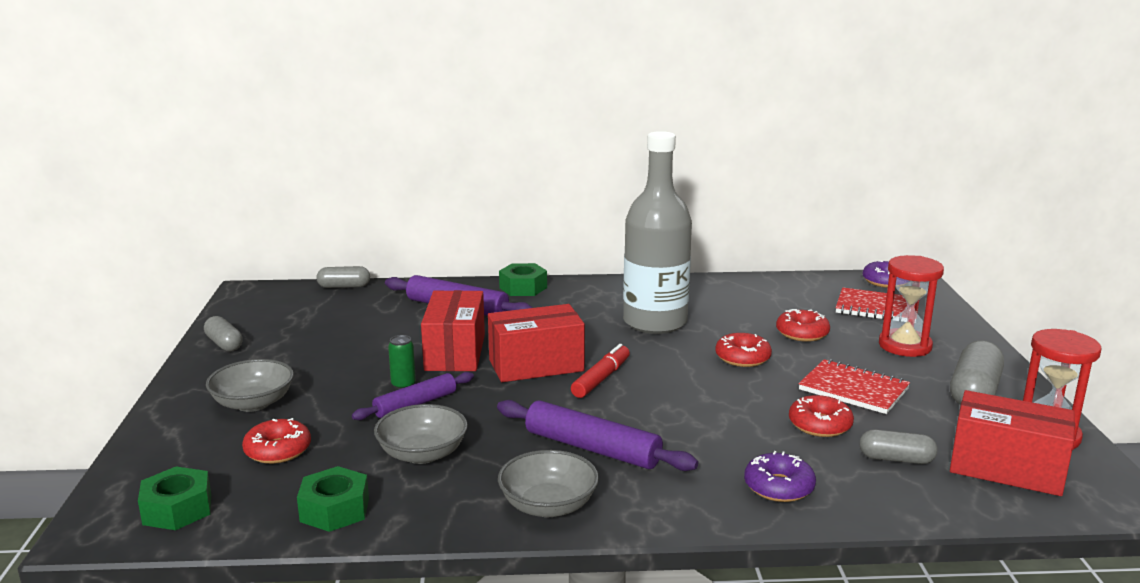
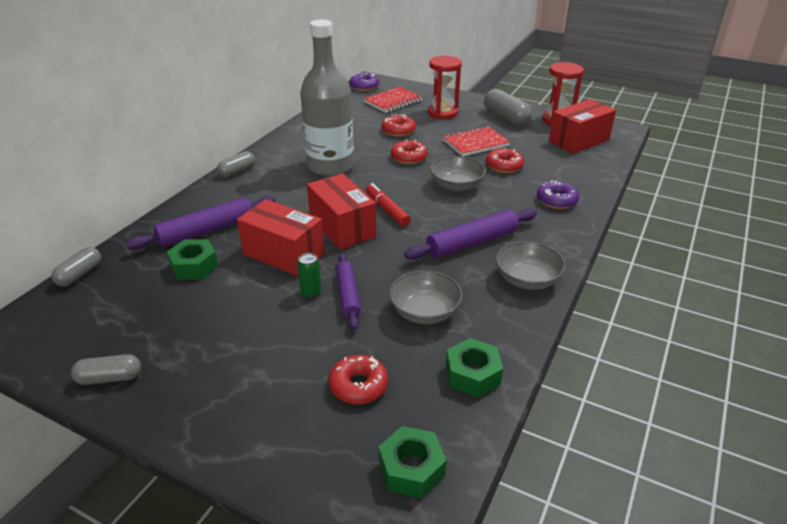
camera: 60 degrees left, 15 degrees up
(253, 403) = (259, 383): grey bowl -> grey bowl (456, 185)
(523, 288) = (210, 193): green nut -> green nut (194, 266)
(536, 365) = (342, 227): red box -> red box turned 45 degrees counterclockwise
(896, 459) = (552, 161): grey capsule -> grey capsule (237, 171)

